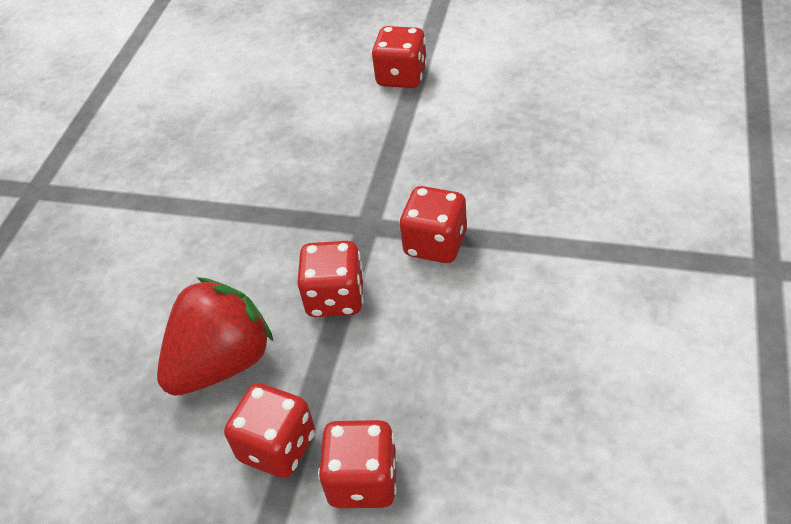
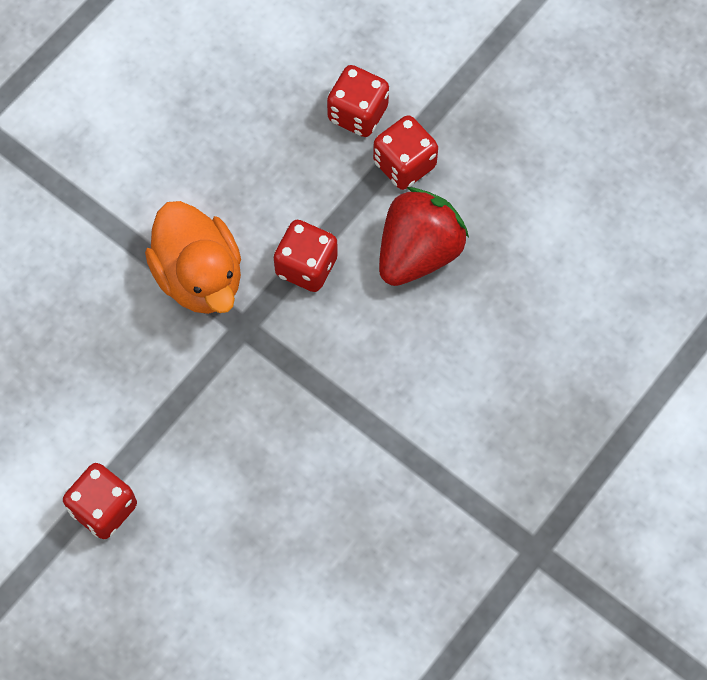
camera: 160 degrees left, 20 degrees up
(222, 363) = (418, 252): red strawberry -> red strawberry turned 150 degrees clockwise
(435, 244) = (199, 276): red dice -> orange duck

